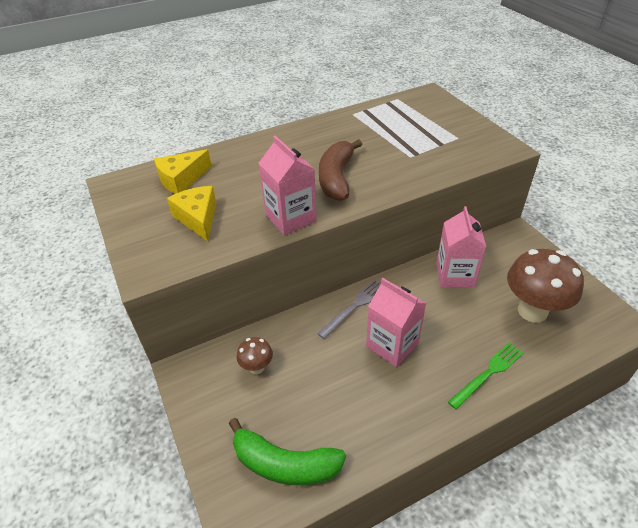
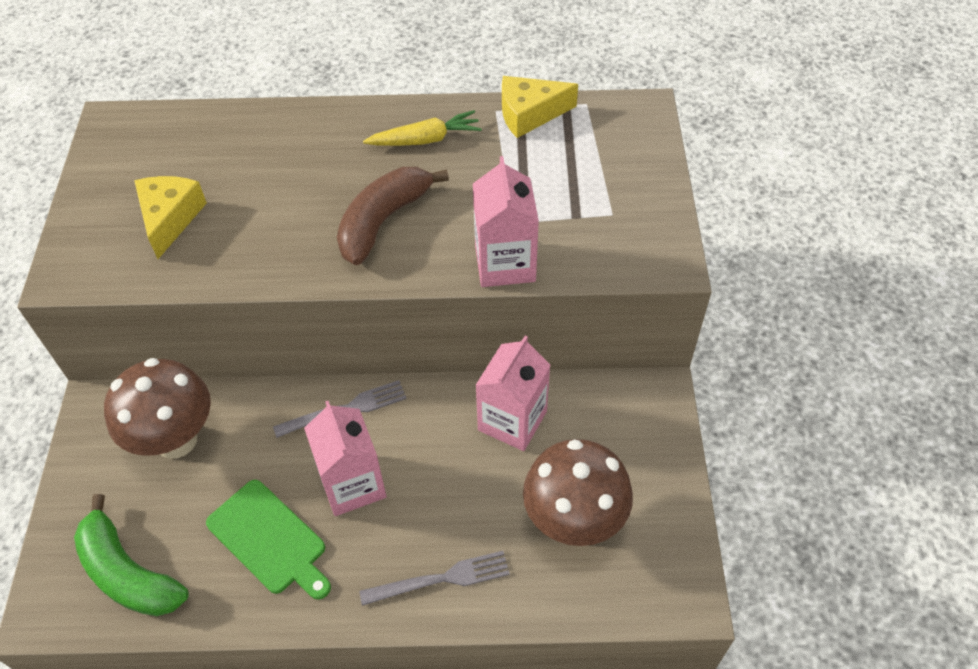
camera: 25 degrees right, 10 degrees up
(181, 179) = (192, 146): yellow cheese -> yellow cheese (529, 114)
(257, 367) = (176, 440): brown mushroom -> brown mushroom, size x2.06
(290, 218) = (277, 264): pink carton -> pink carton (505, 263)
(325, 136) = (425, 139): none -> yellow carrot
(366, 398) = (269, 539): none -> green cutting board
(488, 373) = (441, 579): green fork -> grey fork

